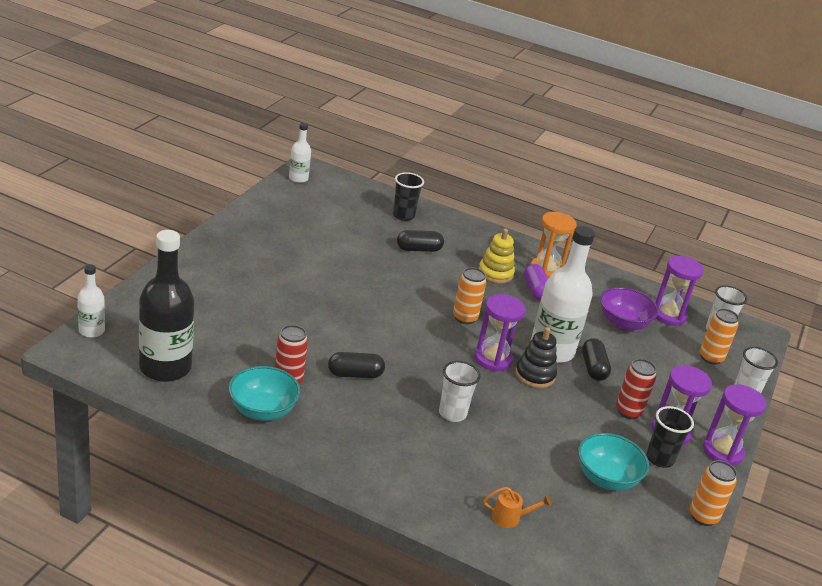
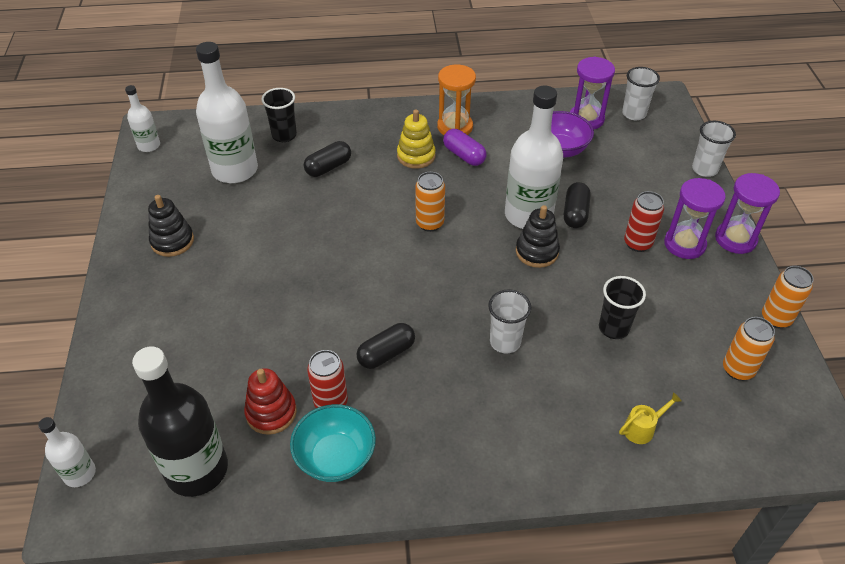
camera: 25 degrees left, 15 degrees up
(242, 364) = (271, 412): none -> red stacking toy
(264, 239) = (172, 241): none -> black stacking toy
(347, 219) = (235, 170): none -> white bottle
(493, 359) = (489, 256): purple hourglass -> none
(510, 518) = (642, 428): orange watering can -> yellow watering can
(593, 368) = (575, 213): black capsule -> black capsule turned 45 degrees clockwise
(606, 478) = (678, 329): turquoise bowl -> none
(659, 459) = (699, 279): black cup -> black cup (613, 328)
(711, 358) = (651, 145): orange can -> orange can (738, 369)

